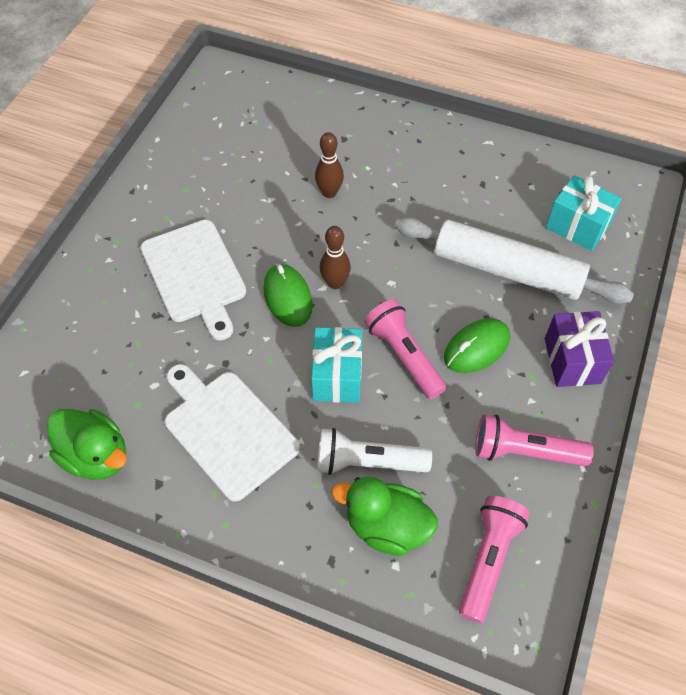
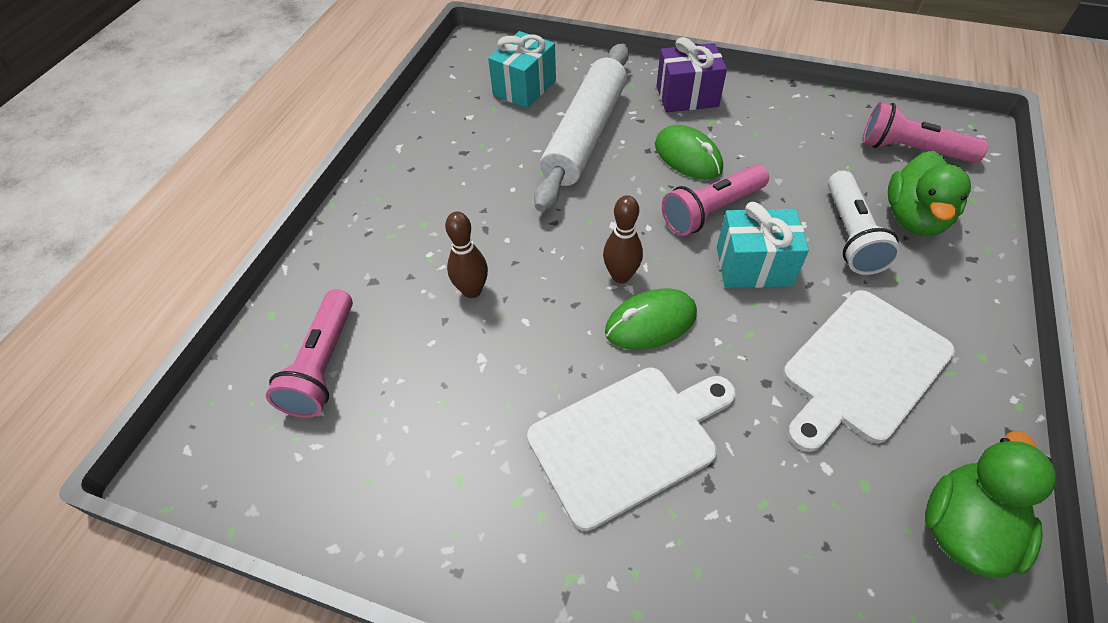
camera: 90 degrees left, 5 degrees down
(525, 451) = (794, 127): pink flashlight -> pink flashlight (323, 364)

